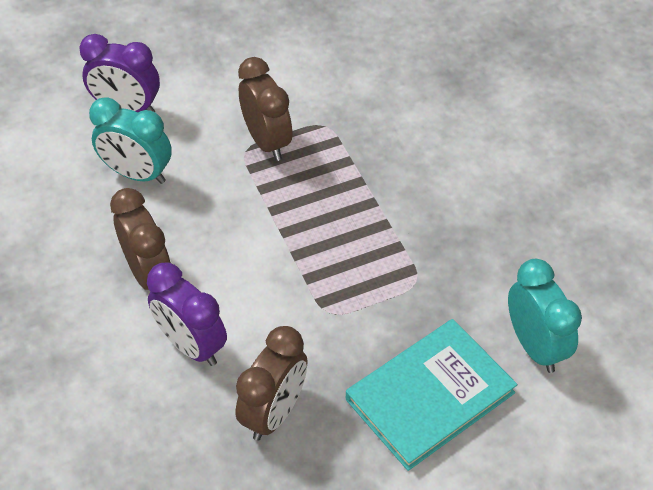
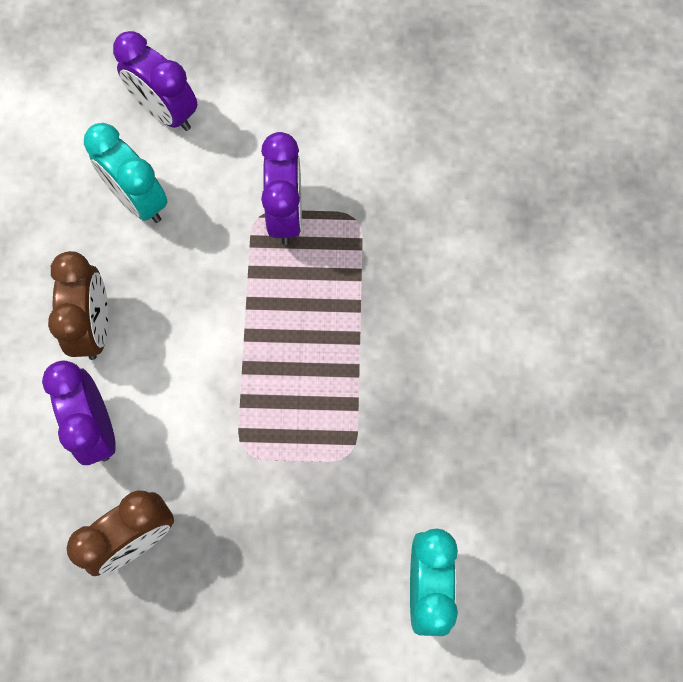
camera: 25 degrees right, 20 degrees up
(267, 142) = (285, 214): brown clock -> purple clock
(430, 396) = (292, 592): turquoise book -> none

